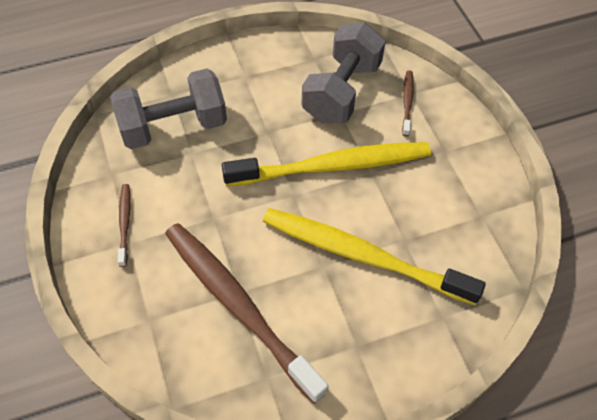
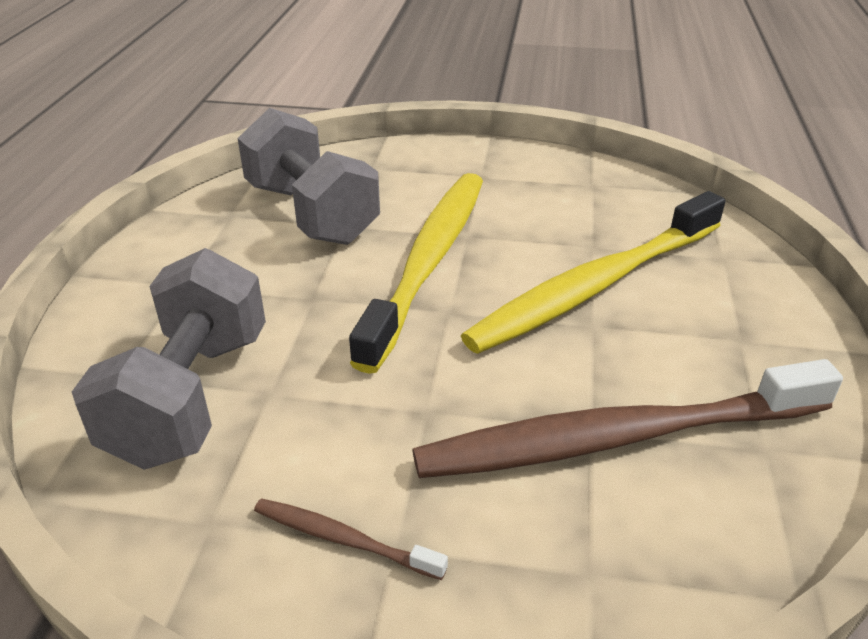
camera: 60 degrees left, 20 degrees down
(407, 102) = (382, 174): brown toothbrush -> none

